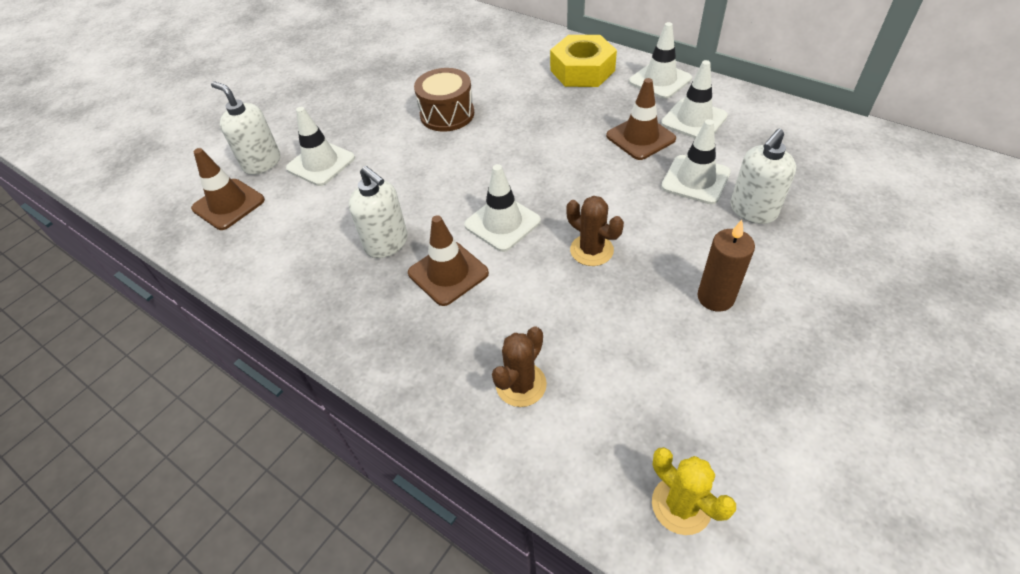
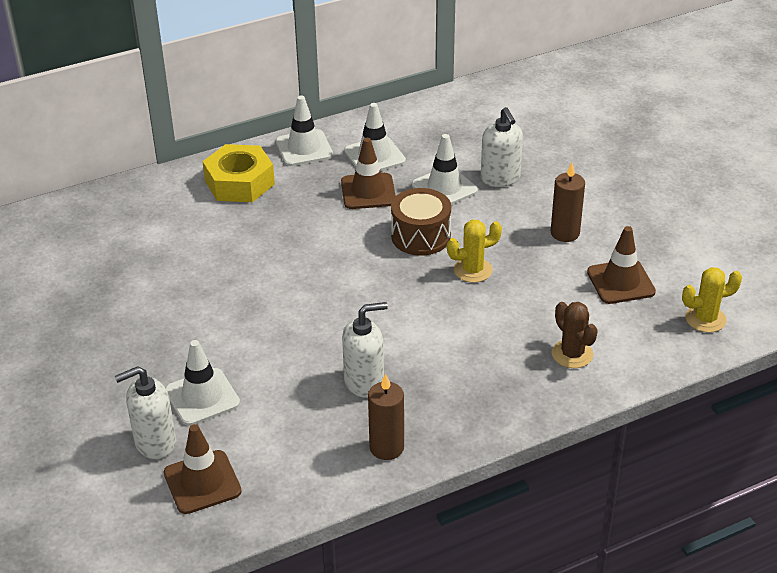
camera: 65 degrees left, 10 degrees down
(310, 294) = (386, 447): none -> brown candle
(447, 114) = (214, 288): brown drum -> brown drum (420, 236)
(448, 273) = (432, 356): brown traffic cone -> brown traffic cone (620, 282)
(502, 223) = (400, 305): white traffic cone -> none
(591, 250) = (473, 270): brown cactus -> yellow cactus

